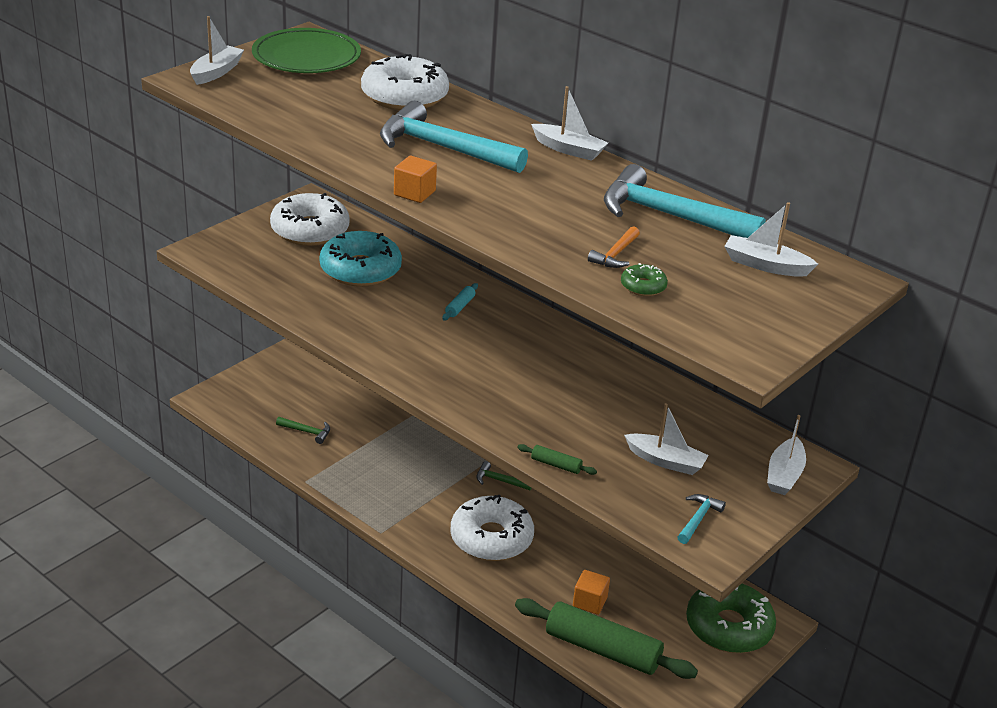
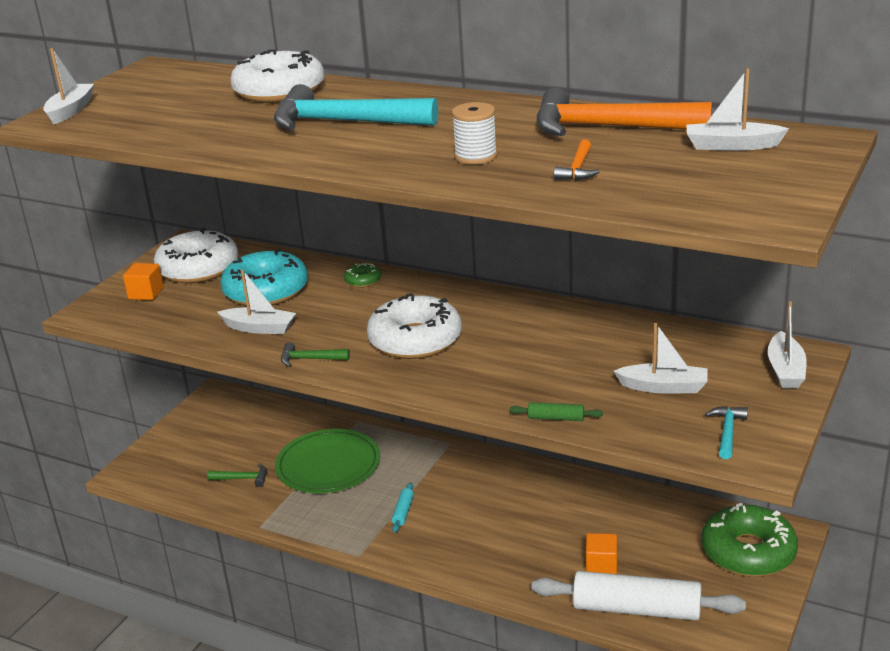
camera: 10 degrees left, 5 degrees down
(306, 56) = (160, 81): green plate -> green plate (328, 465)
(414, 193) = (336, 163): orange cube -> orange cube (146, 293)
(460, 306) = (383, 300): turquoise rolling pin -> turquoise rolling pin (403, 512)
(491, 538) = (474, 531): white donut -> white donut (415, 340)
(500, 480) = (458, 474): green hammer -> green hammer (310, 359)
(536, 217) = (475, 157): none -> white spool
(569, 149) = (471, 98): white boat -> white boat (259, 328)
(602, 649) = (636, 609): green rolling pin -> white rolling pin
(643, 286) = (625, 188): green donut -> green donut (363, 280)
(670, 216) = (608, 128): turquoise hammer -> orange hammer

